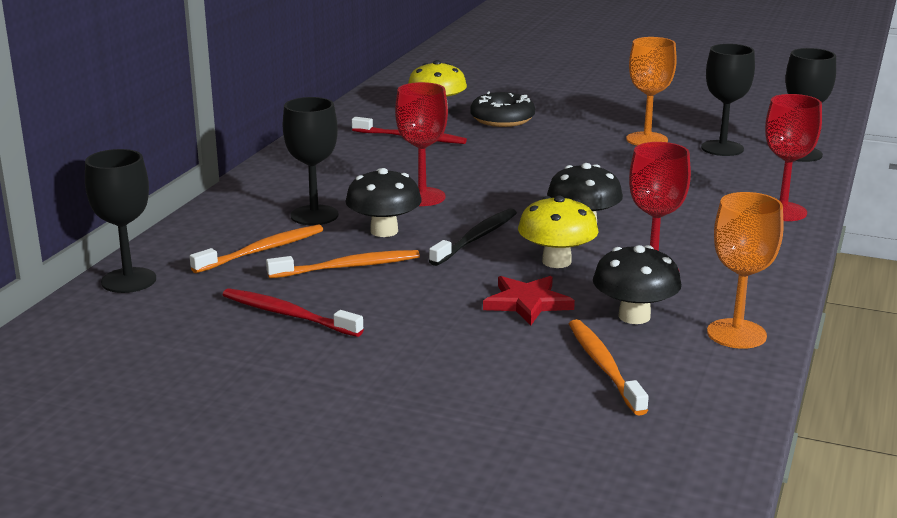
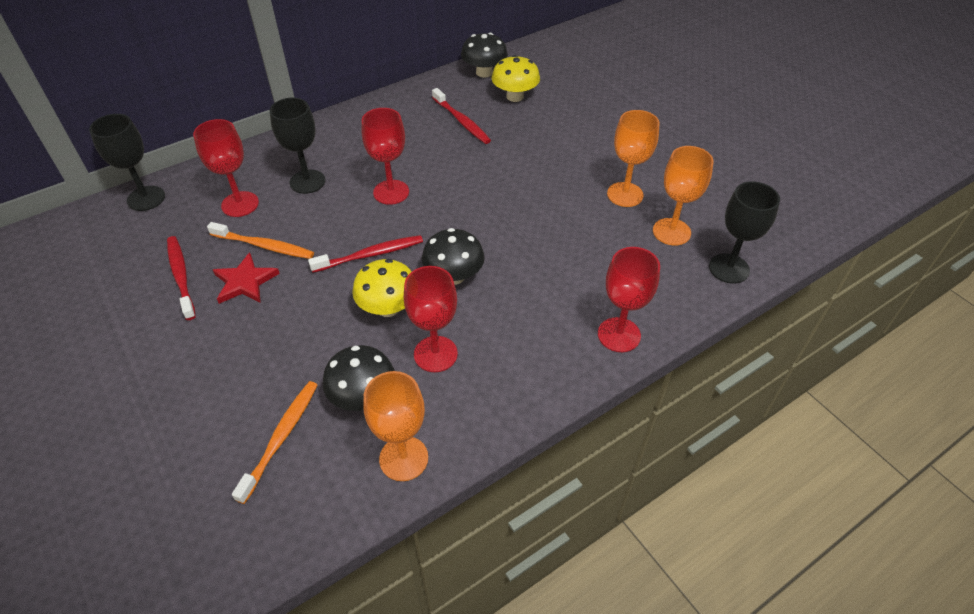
camera: 35 degrees right, 25 degrees up
(262, 250) = (240, 204): orange toothbrush -> red goblet
(384, 231) = (326, 218): black mushroom -> black mushroom (484, 72)
(476, 238) = (370, 255): black toothbrush -> red toothbrush
(502, 119) = (548, 124): black donut -> none
(527, 303) = (318, 342): red star -> red star (245, 282)
(722, 148) = (671, 232): black goblet -> orange goblet

